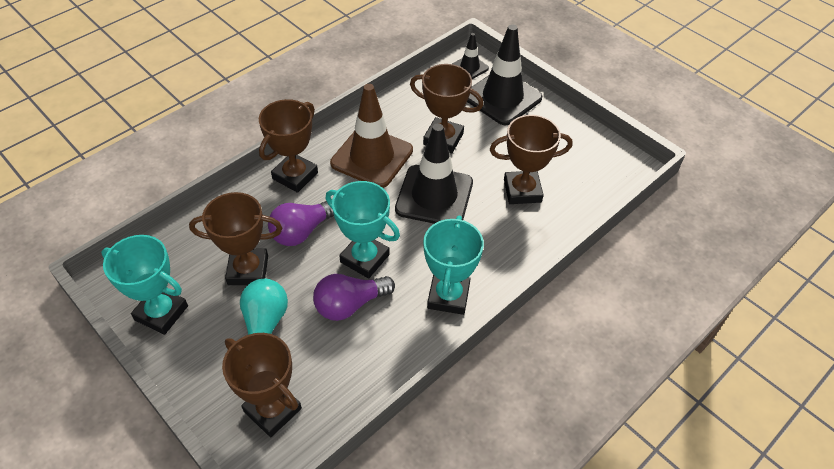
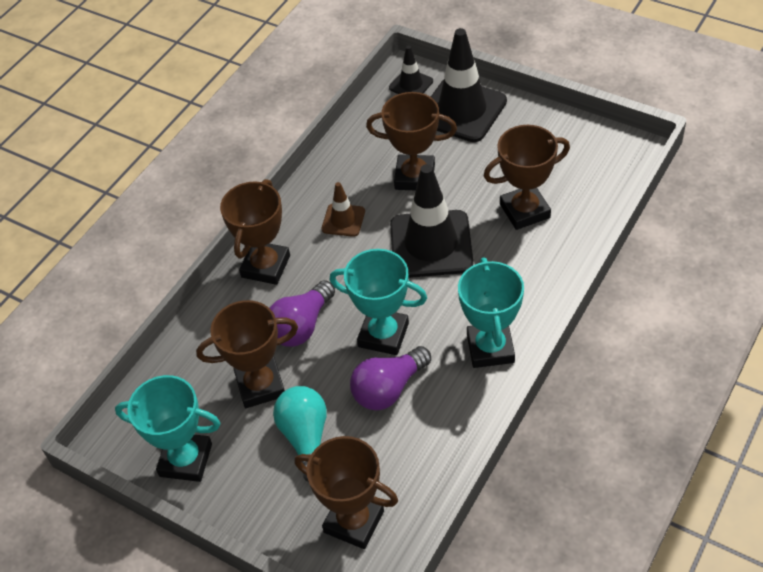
camera: 10 degrees left, 0 degrees up
(372, 157) = (343, 220): brown traffic cone -> brown traffic cone, size x0.50

